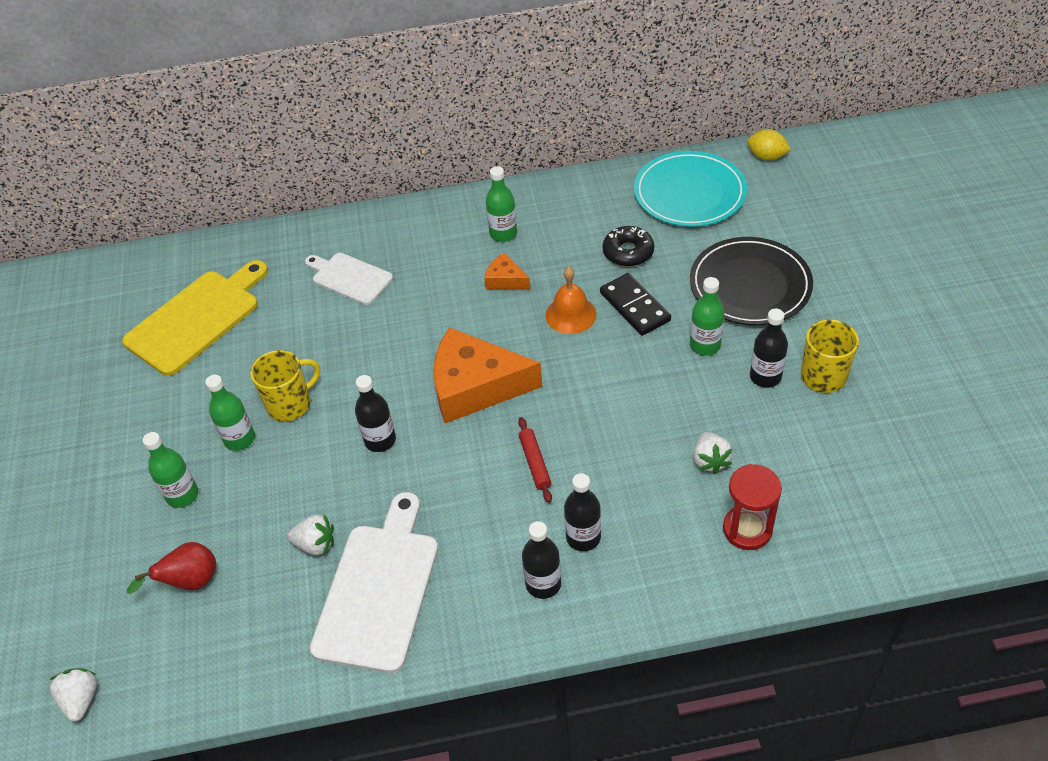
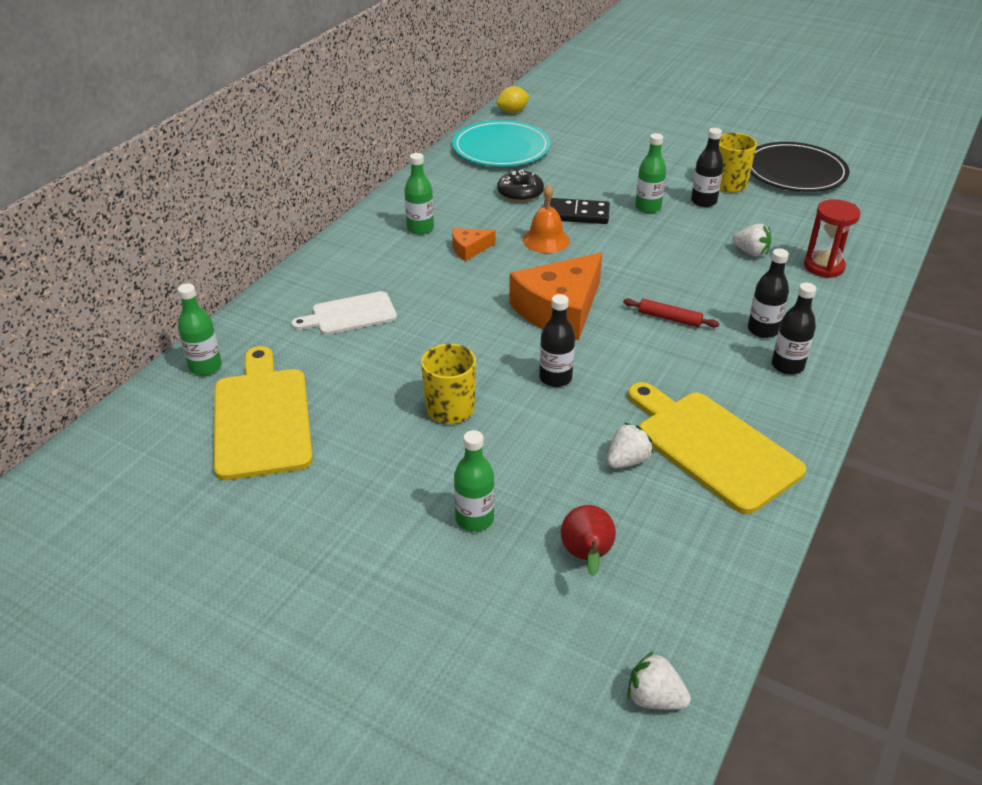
camera: 55 degrees left, 10 degrees down
(239, 439) = (452, 454): green bottle -> green bottle (205, 367)
(378, 589) = (712, 447): white cutting board -> yellow cutting board
(750, 285) = (617, 169): black plate -> black plate (795, 172)

